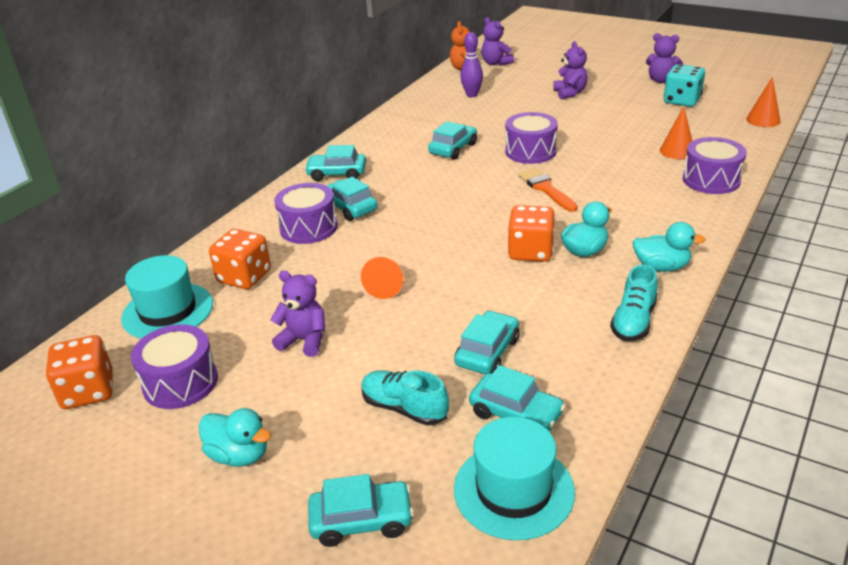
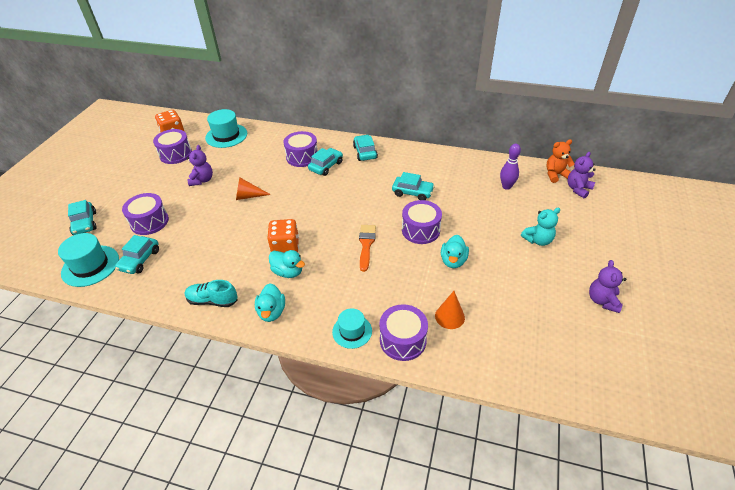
camera: 75 degrees right, 10 degrees up
(239, 455) = (129, 182): turquoise duck -> turquoise duck (453, 261)
(244, 277) = (254, 149): orange dice -> none
(404, 408) = (149, 222): turquoise shoe -> purple drum
(487, 352) = (188, 243): turquoise car -> none
(546, 189) = (366, 244): orange brush -> orange brush turned 45 degrees counterclockwise
(570, 93) = (538, 240): purple teddy bear -> turquoise teddy bear
(681, 101) = (559, 318): turquoise dice -> none
(697, 210) = (352, 331): none -> turquoise hat
(763, 120) = (542, 384): orange cone -> none

